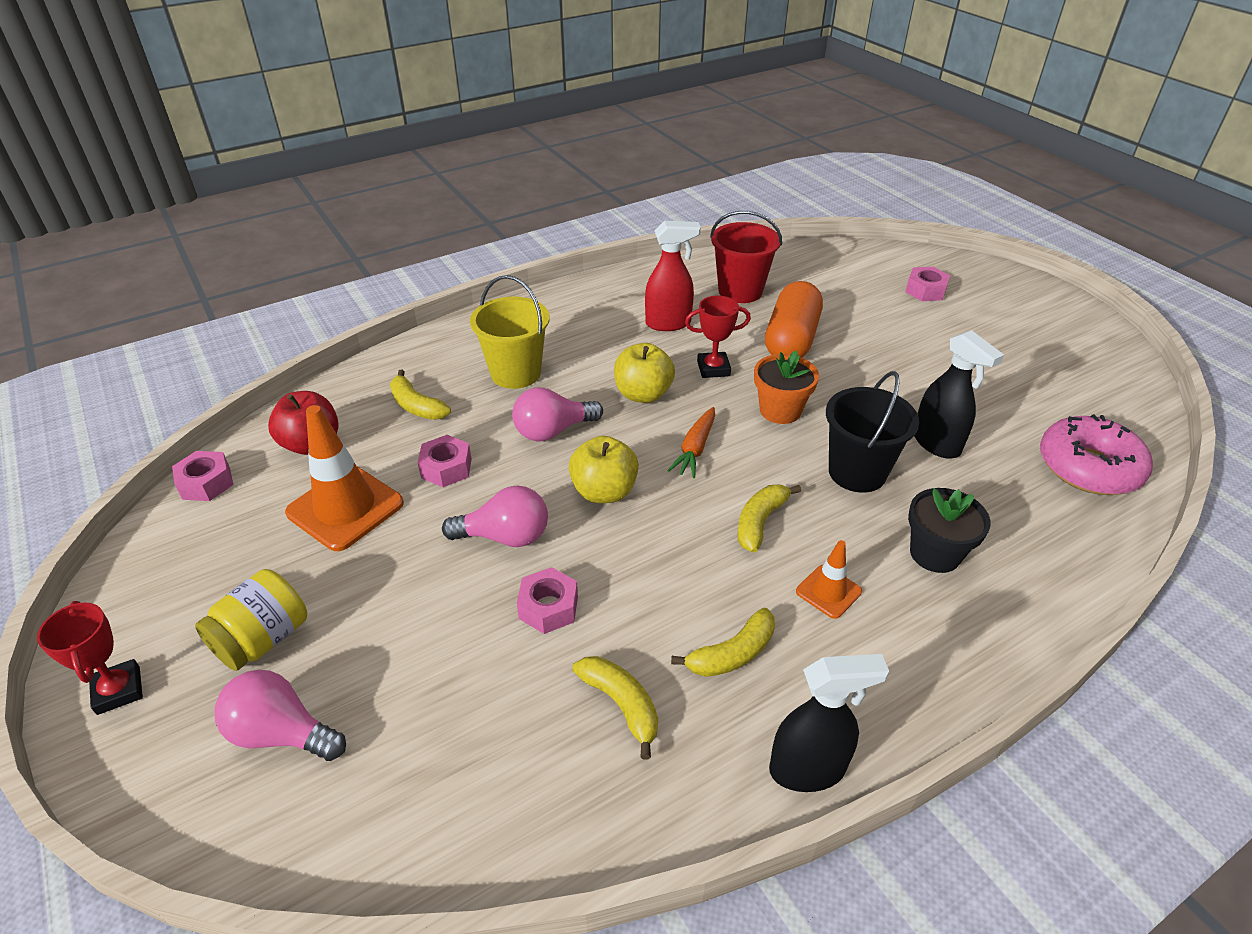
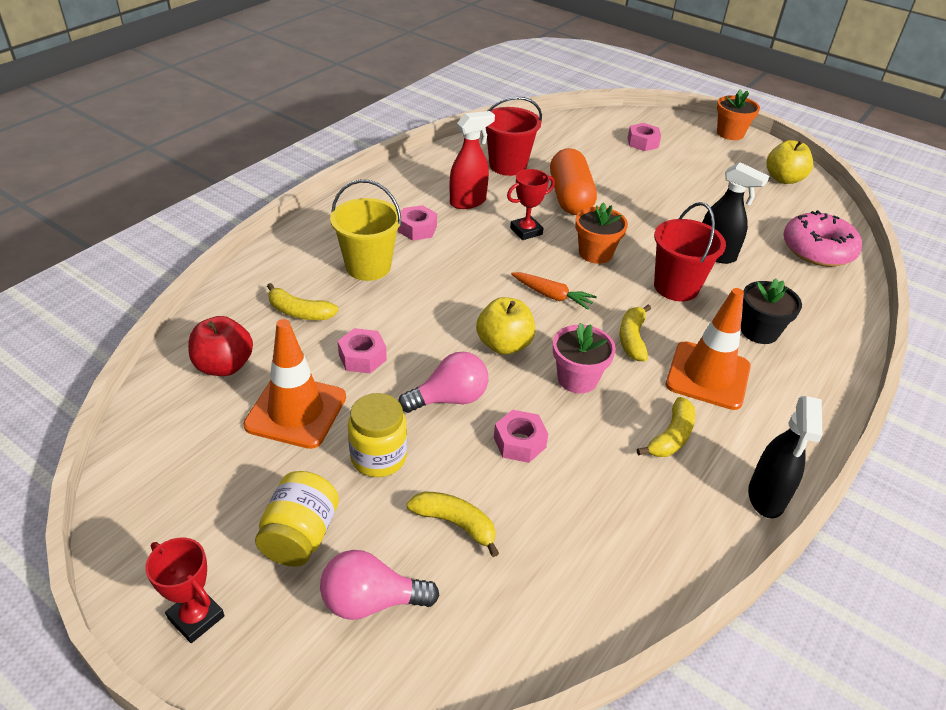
camera: 25 degrees left, 0 degrees up
(206, 483) = (146, 423): pink nut -> pink nut (417, 229)
(391, 580) = (378, 457): none -> yellow jar
(553, 431) = (431, 307): pink light bulb -> none
(621, 705) = (618, 495): yellow banana -> yellow banana (455, 524)
(643, 394) = (484, 262): yellow apple -> yellow apple (783, 179)
(662, 552) = (577, 379): none -> pink flower pot
(695, 448) = (551, 296): orange carrot -> orange carrot turned 60 degrees counterclockwise
(808, 769) = (766, 497): black spray bottle -> black spray bottle turned 135 degrees clockwise
(828, 591) = (708, 375): orange traffic cone -> orange traffic cone, size x1.92
(857, 472) = (676, 287): black bucket -> red bucket
(1053, 297) = (730, 133): none -> orange flower pot

